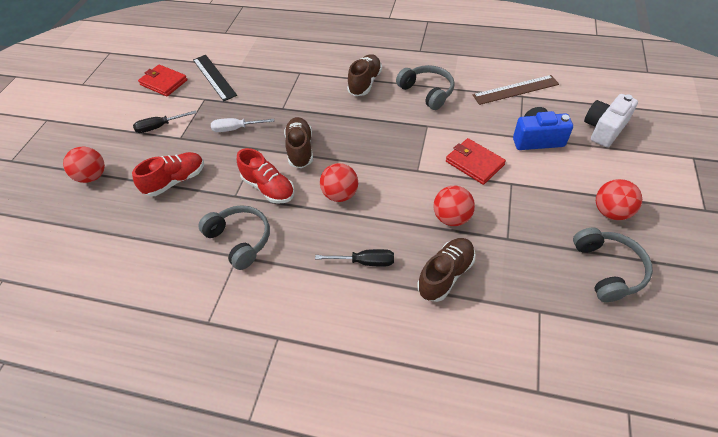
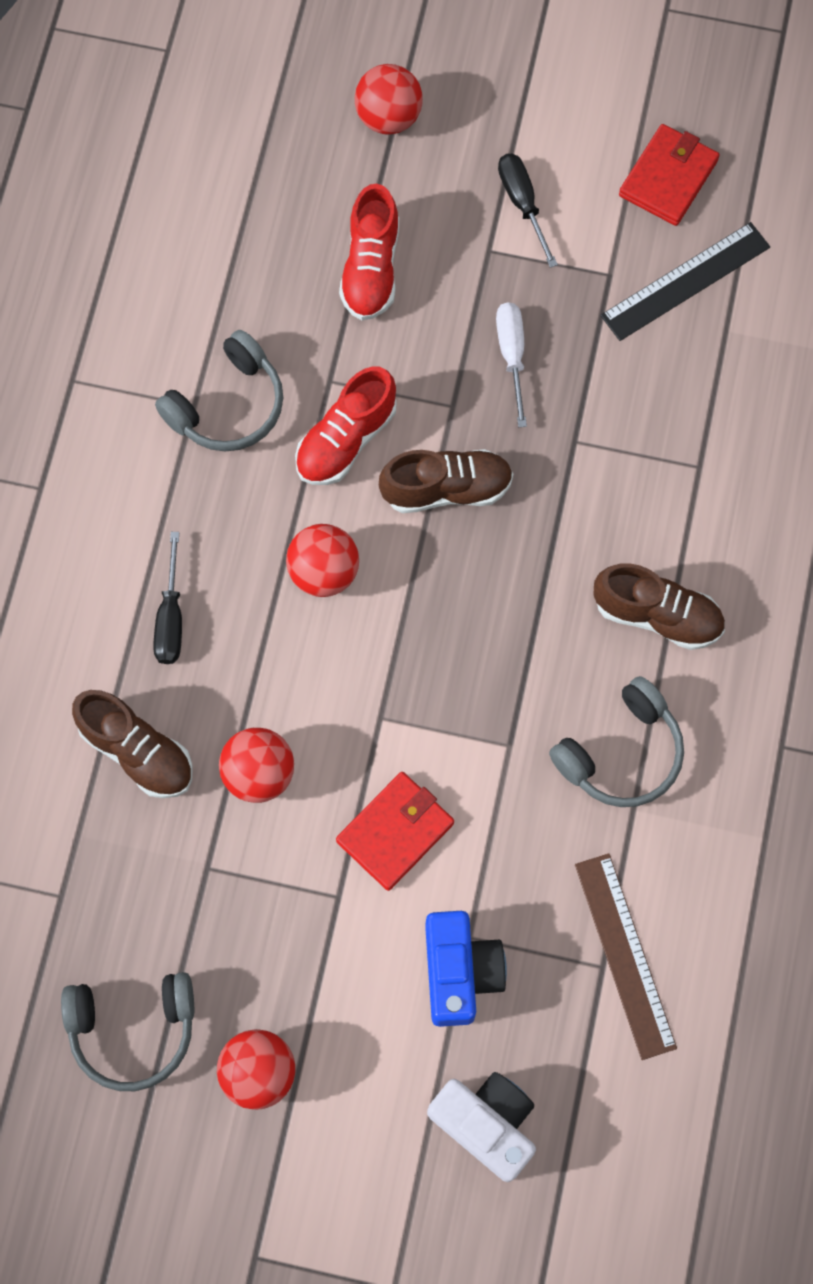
camera: 85 degrees right, 20 degrees up
(176, 181) = (371, 268): red shoe -> red shoe turned 45 degrees clockwise

